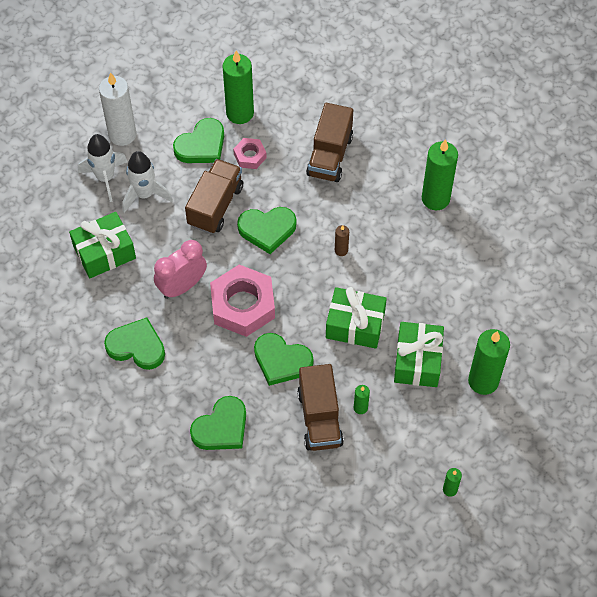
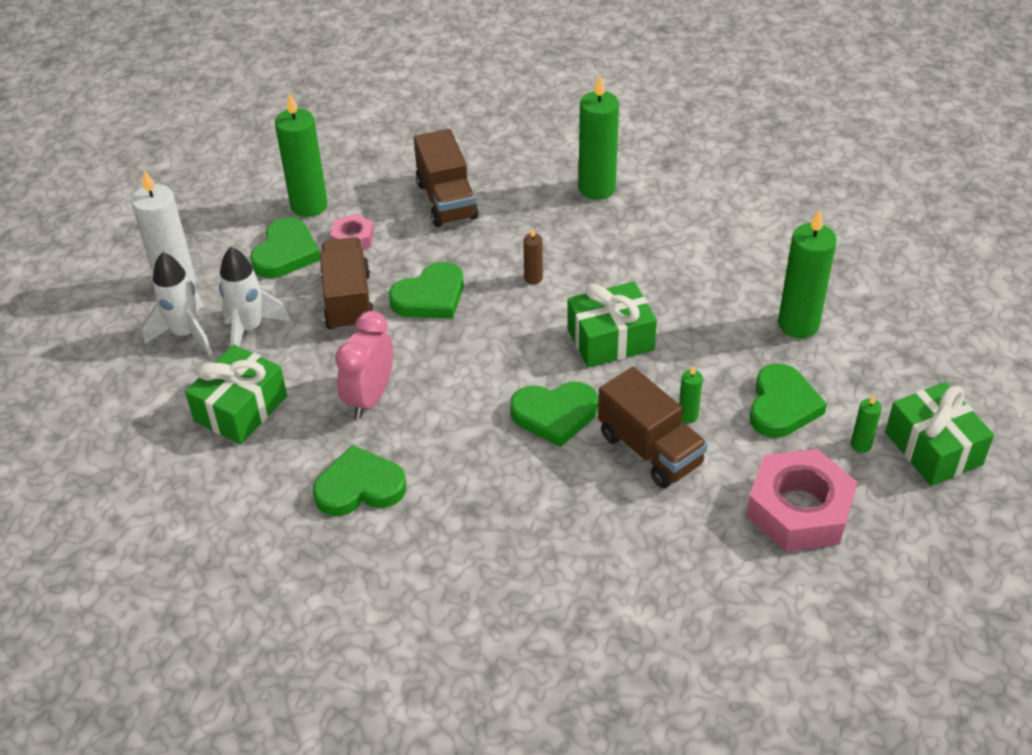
camera: 30 degrees left, 15 degrees down
(221, 427) = (539, 520): green heart -> green heart (782, 405)
(243, 305) = (461, 382): pink nut -> pink nut (799, 509)
(417, 361) = (710, 340): green gift -> green gift (933, 448)

